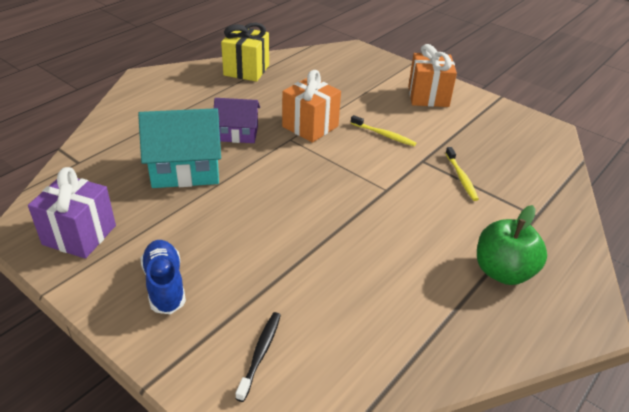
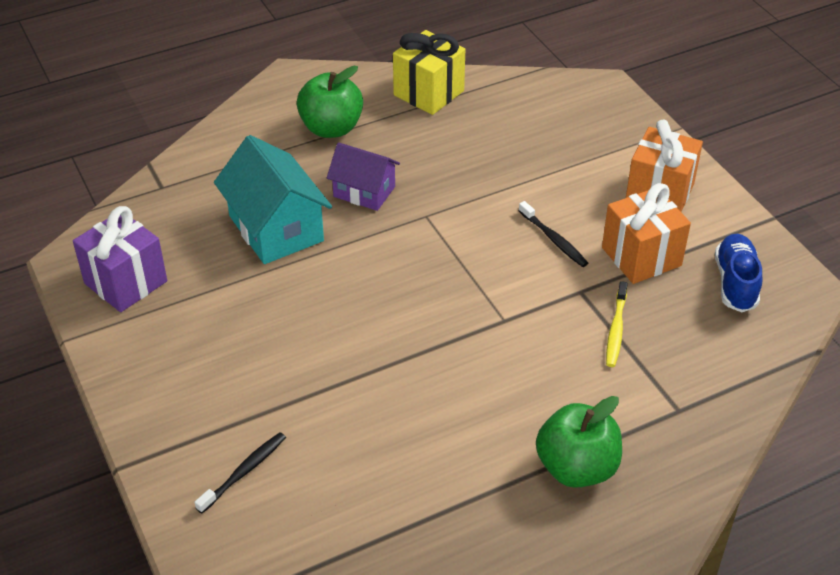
camera: 25 degrees right, 5 degrees up
(165, 285) = (186, 367): blue shoe -> blue shoe (735, 283)
(185, 170) = (276, 228): turquoise house -> turquoise house turned 45 degrees clockwise
(191, 101) = (331, 128): none -> green apple
(310, 126) = (462, 203): orange gift -> orange gift (641, 256)
(384, 135) = (554, 240): yellow toothbrush -> black toothbrush

